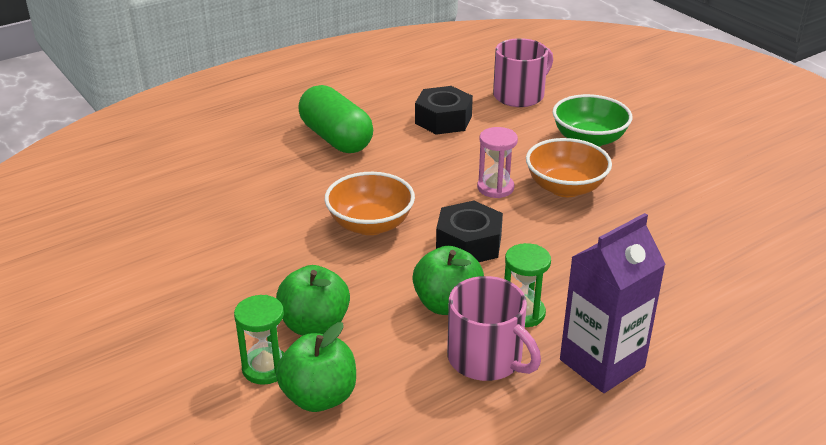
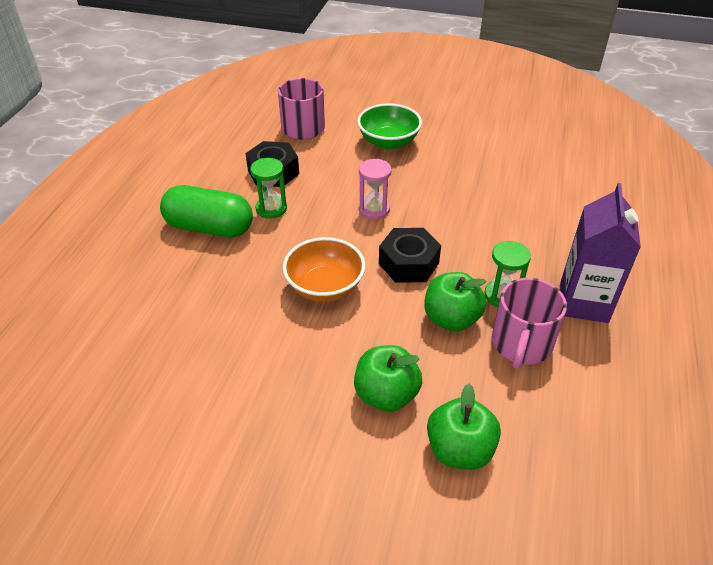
camera: 40 degrees left, 10 degrees up
(265, 368) = (396, 455): green hourglass -> green hourglass (271, 208)
(486, 358) = (521, 344): pink mug -> pink mug turned 105 degrees clockwise
(565, 188) = (417, 186): orange bowl -> none

